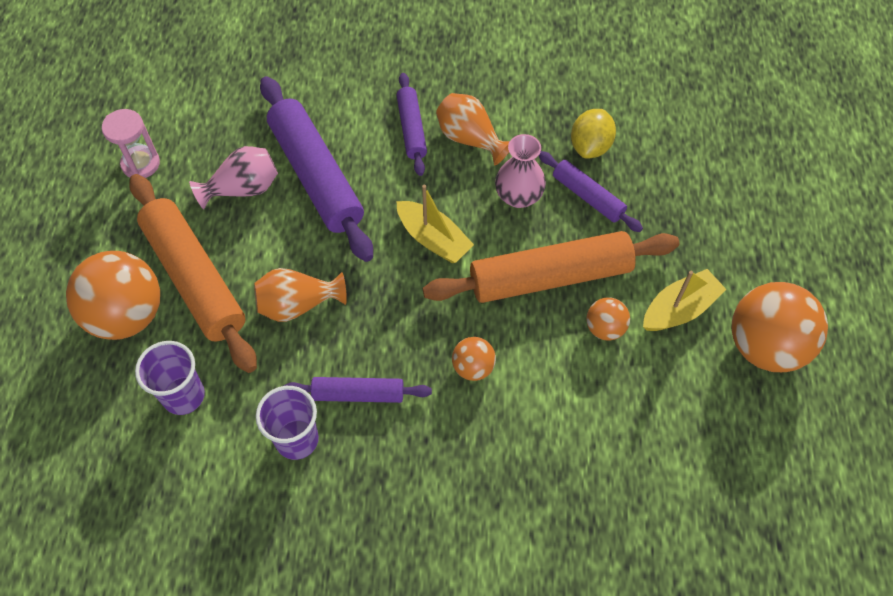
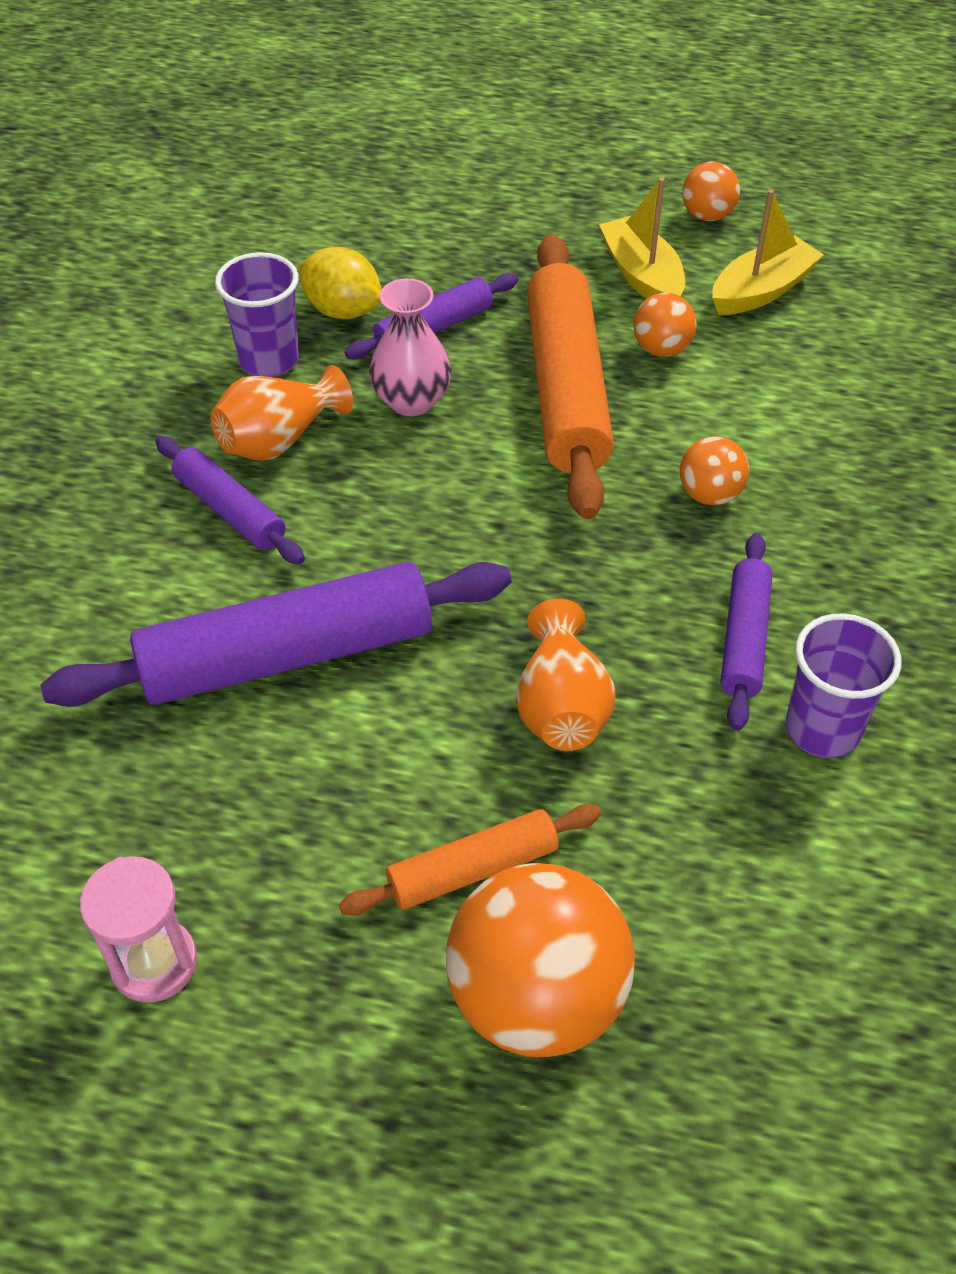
camera: 80 degrees left, 10 degrees down
(183, 396) = (728, 899): purple cup -> purple cup (269, 360)
(194, 278) = (473, 870): orange rolling pin -> orange rolling pin, size x0.53
(243, 189) = (281, 774): pink vase -> none
(411, 129) = (229, 510): purple rolling pin -> purple rolling pin turned 45 degrees clockwise
(433, 239) = (467, 510): yellow boat -> yellow boat (761, 290)
(765, 346) = (707, 215): orange ball -> orange ball, size x0.49

